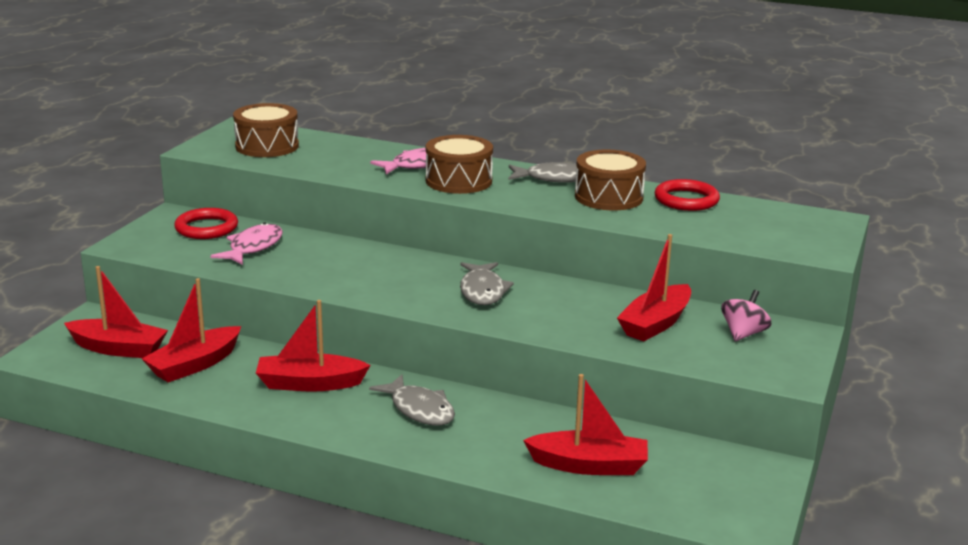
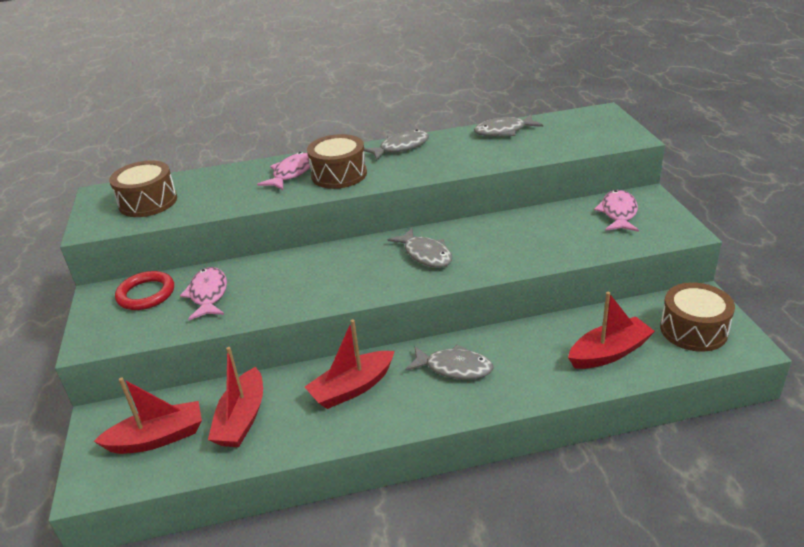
camera: 30 degrees left, 10 degrees up
(608, 197) = (455, 148): brown drum -> brown drum (693, 330)
(655, 324) = (562, 229): red boat -> none
(686, 200) = (504, 131): red ring -> grey fish
(743, 334) = (618, 213): pink spinning top -> pink fish

